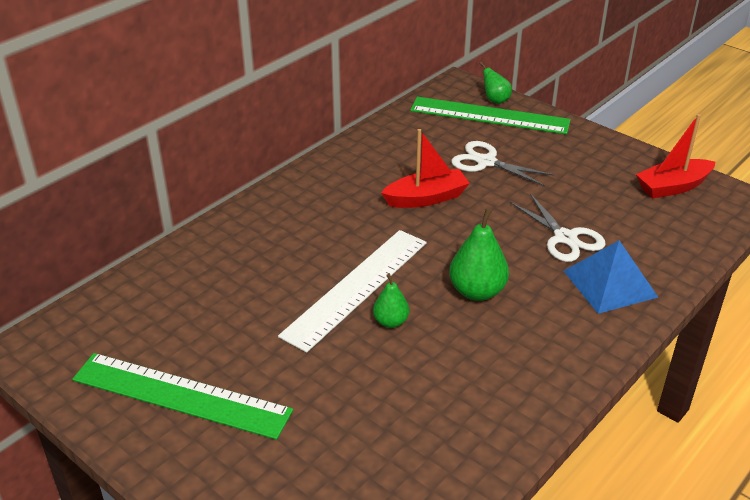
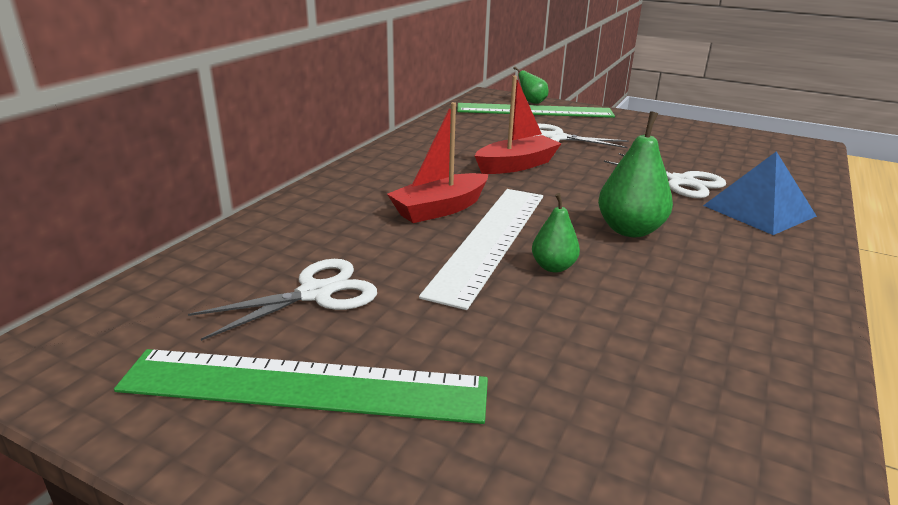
camera: 15 degrees left, 10 degrees down
(209, 322) = (316, 293): none -> white scissors
(673, 187) = (741, 142): red boat -> red boat (439, 209)

